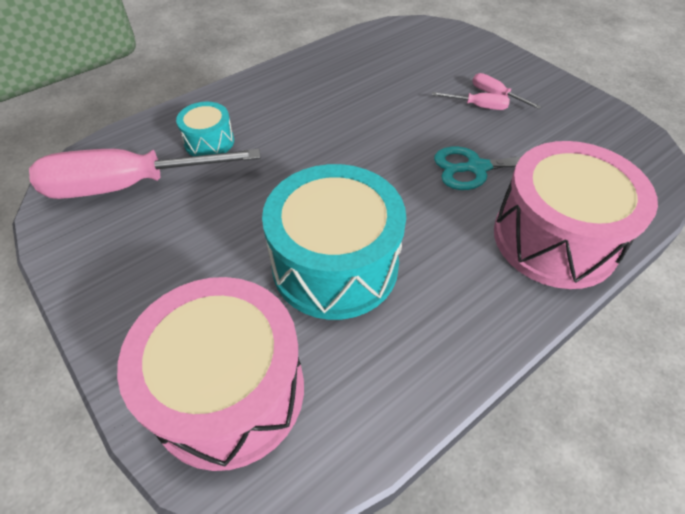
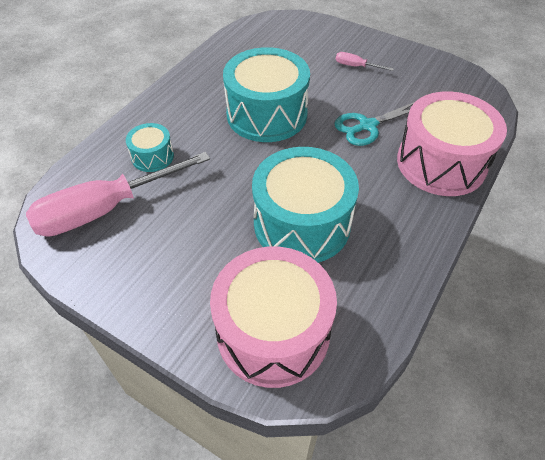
camera: 20 degrees left, 0 degrees up
(360, 126) = (267, 114): none -> turquoise drum
(478, 106) = (347, 78): pink screwdriver -> none

